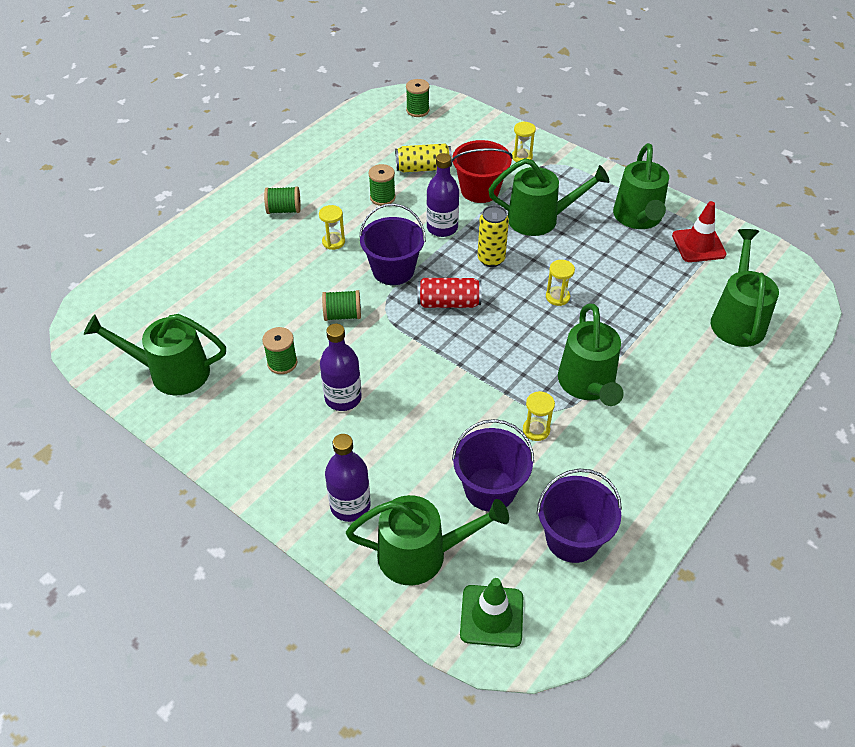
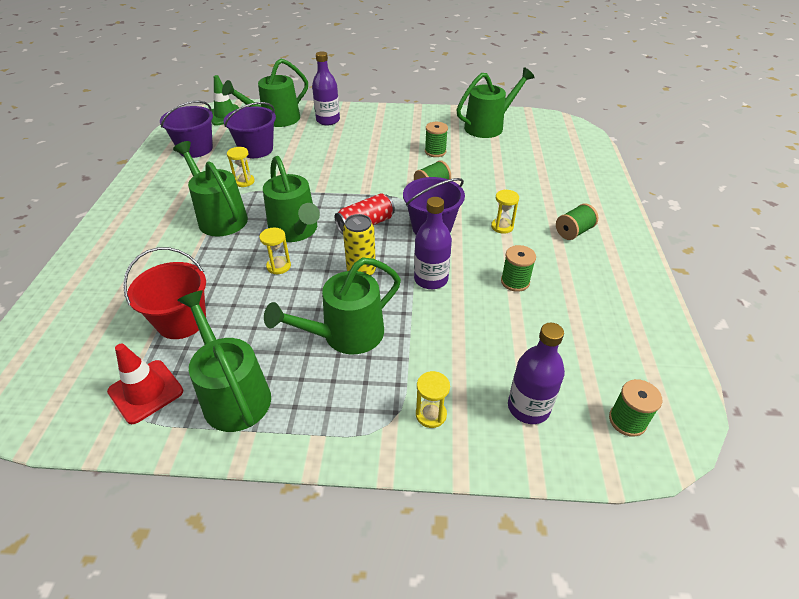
camera: 145 degrees right, 5 degrees down
(343, 398) = (379, 152): purple bottle -> purple bottle (528, 407)
(423, 168) = (519, 335): yellow can -> none
(480, 190) = (435, 338): red bucket -> red bucket (181, 321)
(737, 319) = (91, 321): green watering can -> green watering can (295, 231)

